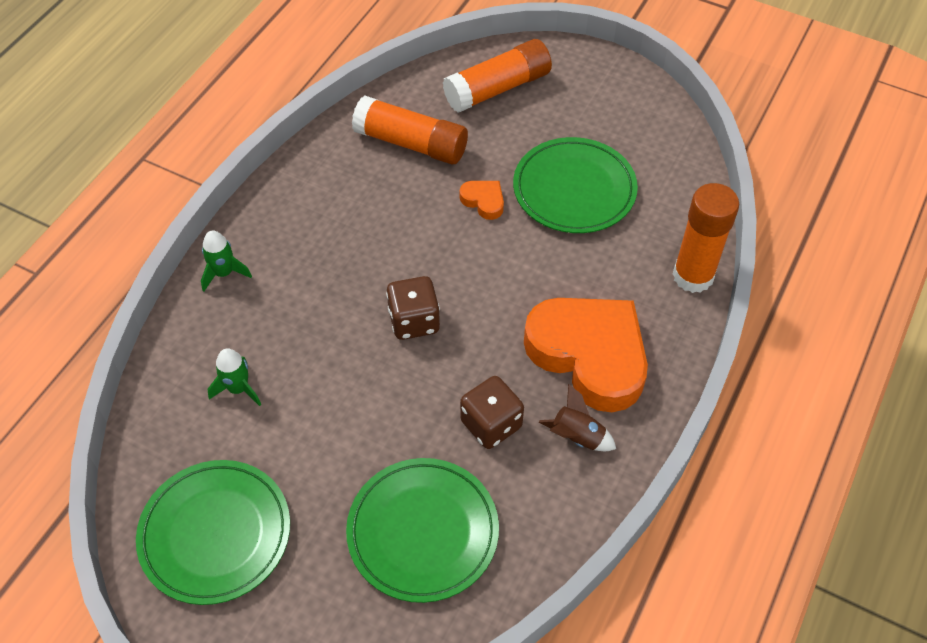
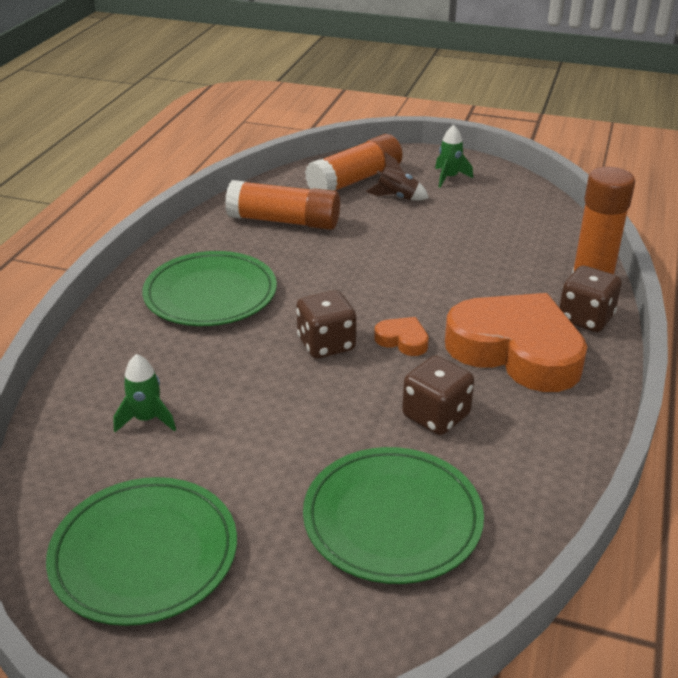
camera: 10 degrees left, 20 degrees down
(224, 273) = (113, 329): green rocket -> green rocket (449, 178)
(483, 201) = (368, 252): orange heart -> orange heart (402, 340)
(574, 189) = (452, 237): green plate -> green plate (210, 294)
(577, 437) = (531, 415): brown rocket -> brown rocket (397, 197)
(670, 323) = (585, 318): none -> brown dice

